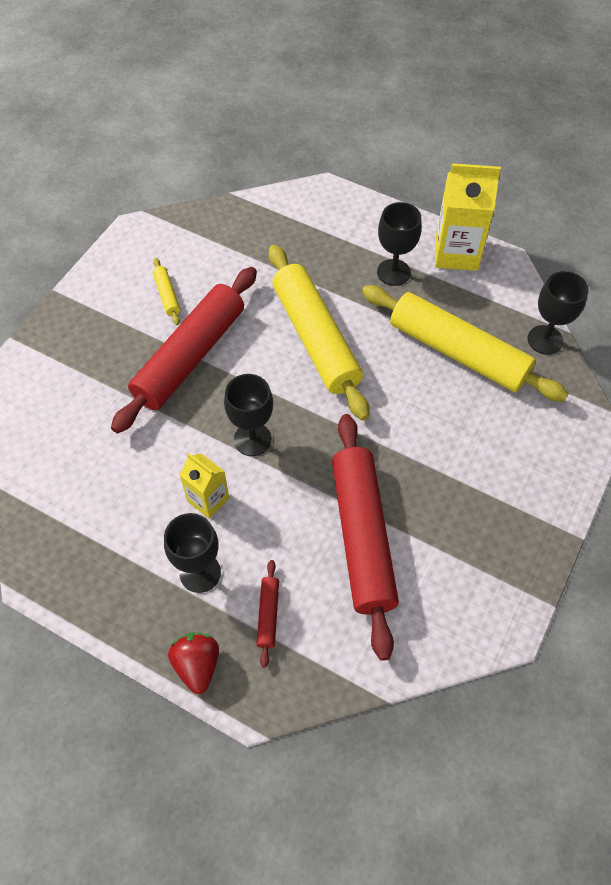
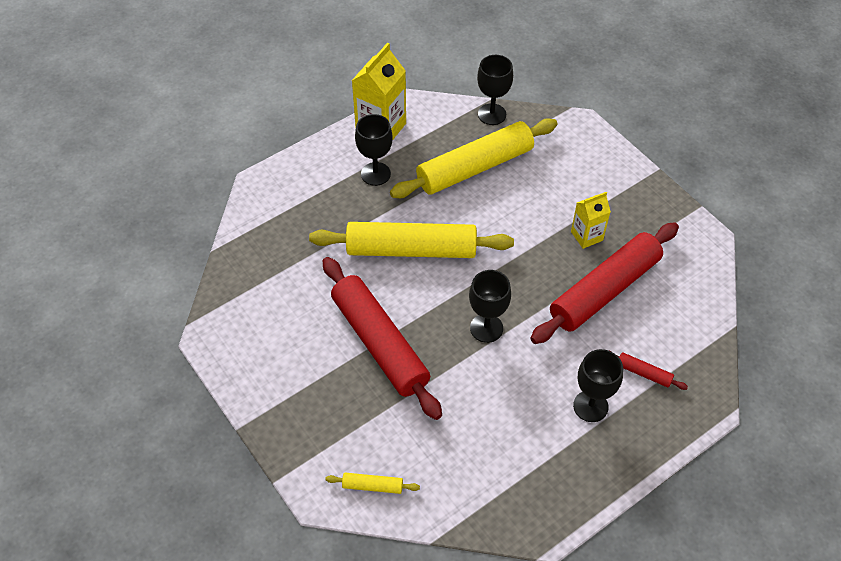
camera: 65 degrees left, 5 degrees down
(167, 295) = (302, 338): yellow rolling pin -> yellow rolling pin (372, 486)
(197, 665) = (666, 434): red strawberry -> none
(208, 499) = (528, 378): yellow carton -> yellow carton (586, 236)
(362, 537) = (604, 290): red rolling pin -> red rolling pin turned 60 degrees counterclockwise

